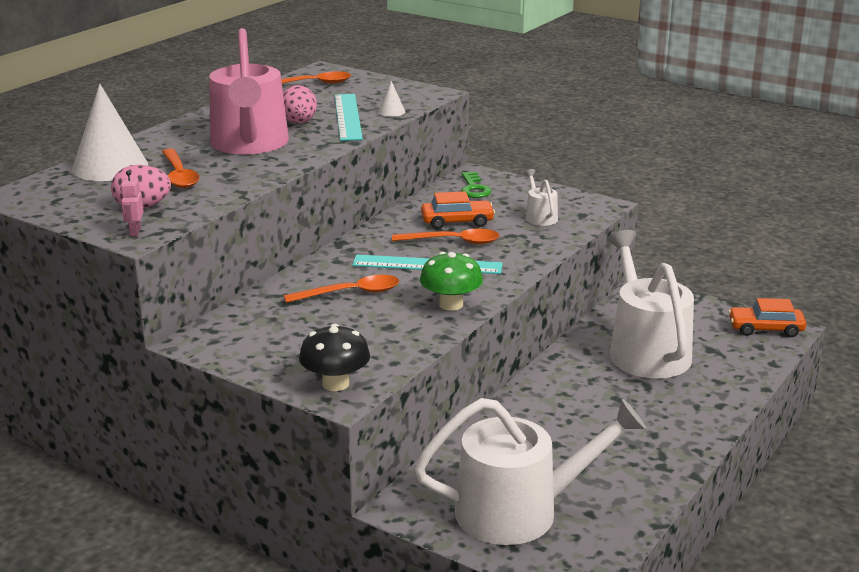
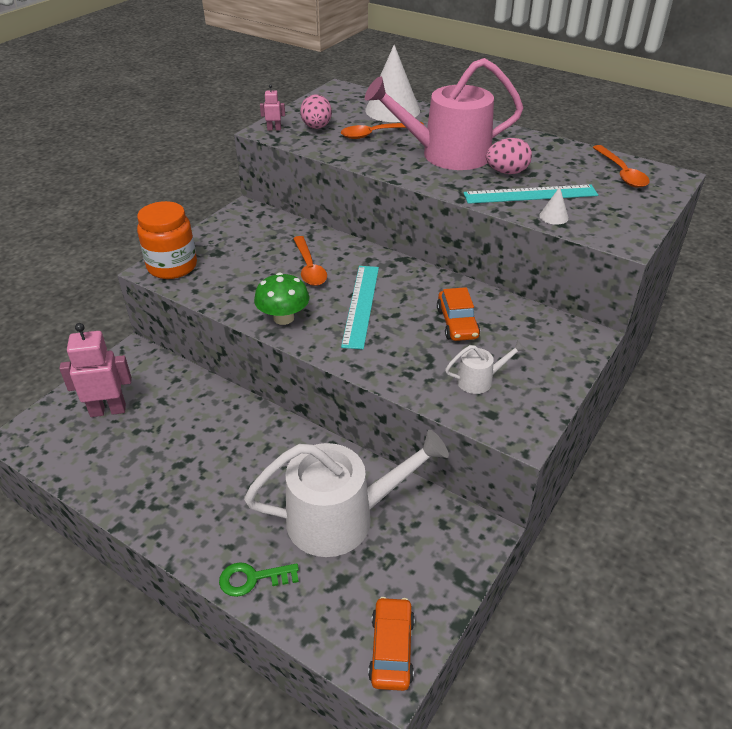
camera: 90 degrees right, 15 degrees up
(335, 384) = (172, 266): black mushroom -> orange jar
(453, 242) = (410, 320): orange spoon -> none
(474, 188) = (545, 335): green key -> green key (252, 579)
(519, 511) = (108, 410): white watering can -> pink robot

